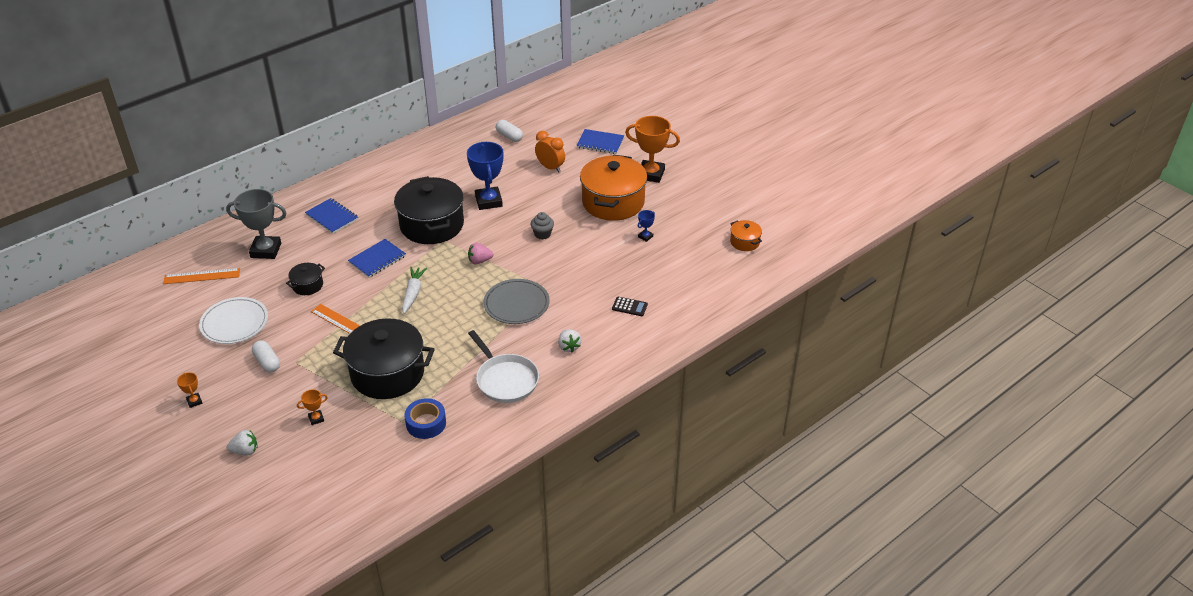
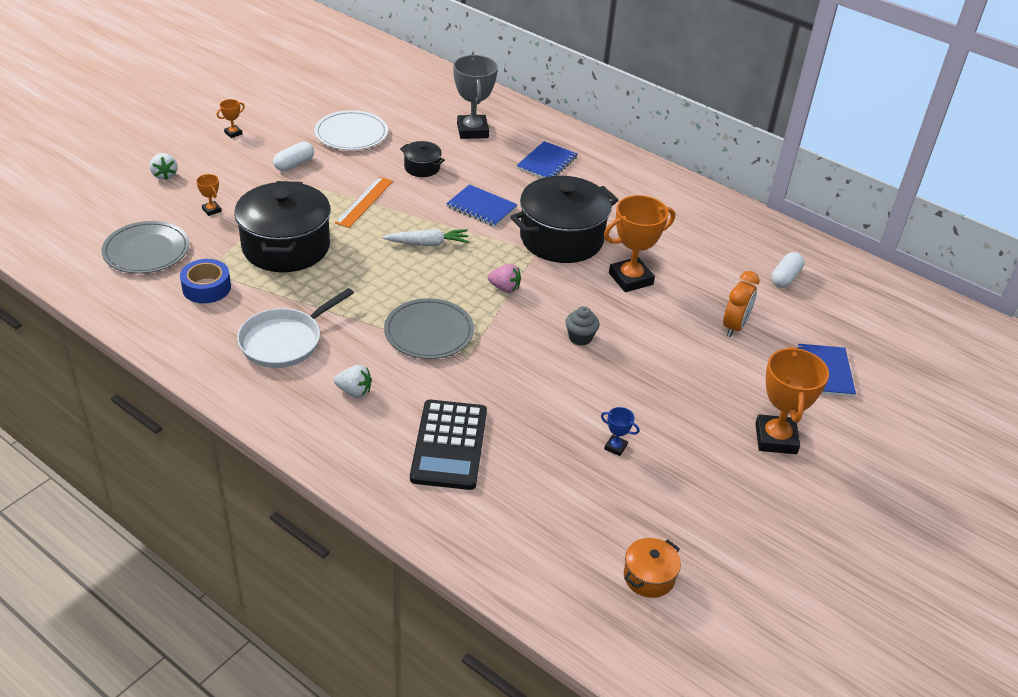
camera: 75 degrees right, 0 degrees up
(202, 276) = (419, 101): orange ruler -> none
(361, 462) = (146, 251): none -> grey plate
(479, 261) = (504, 288): pink strawberry -> pink strawberry turned 135 degrees clockwise
(488, 201) = (630, 279): blue trophy -> orange trophy
(569, 347) = (354, 391): white strawberry -> white strawberry turned 135 degrees counterclockwise
(613, 202) = (684, 402): orange pot -> none
(629, 307) = (449, 445): black calculator -> black calculator, size x2.24

